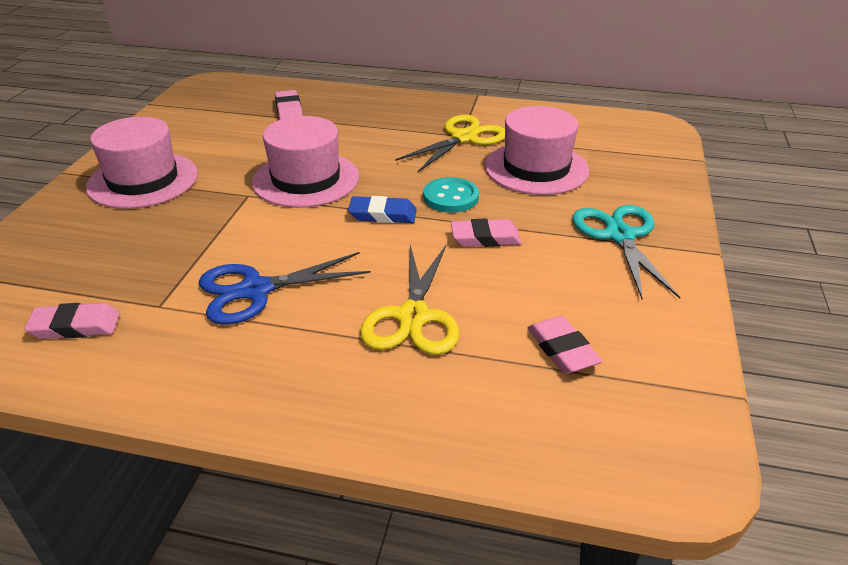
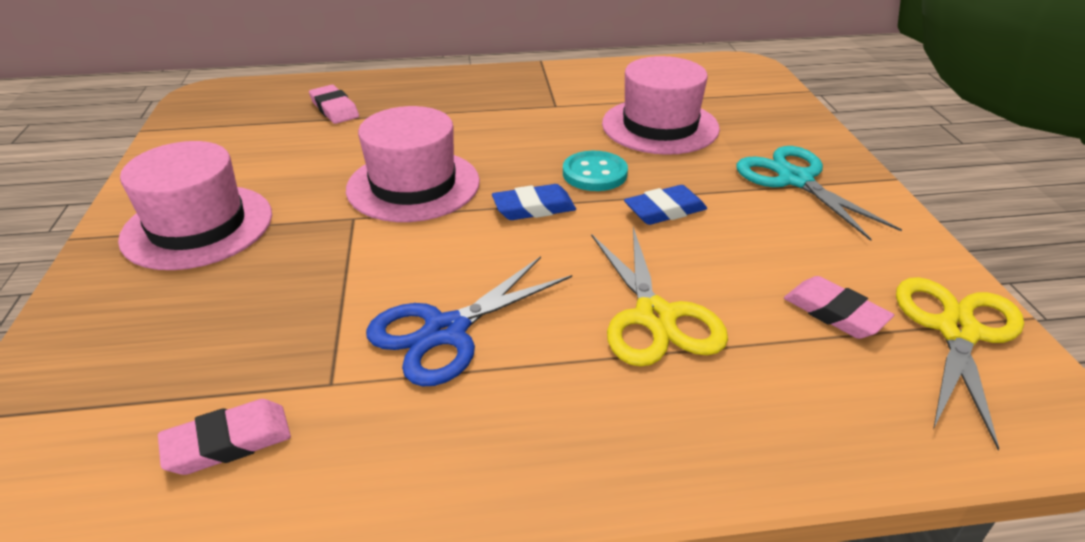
camera: 20 degrees left, 0 degrees up
(464, 138) = (560, 108): yellow scissors -> yellow scissors (957, 331)
(485, 238) = (665, 210): pink eraser -> blue eraser

